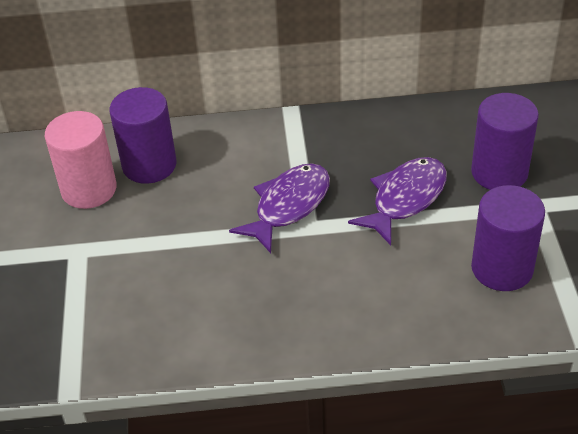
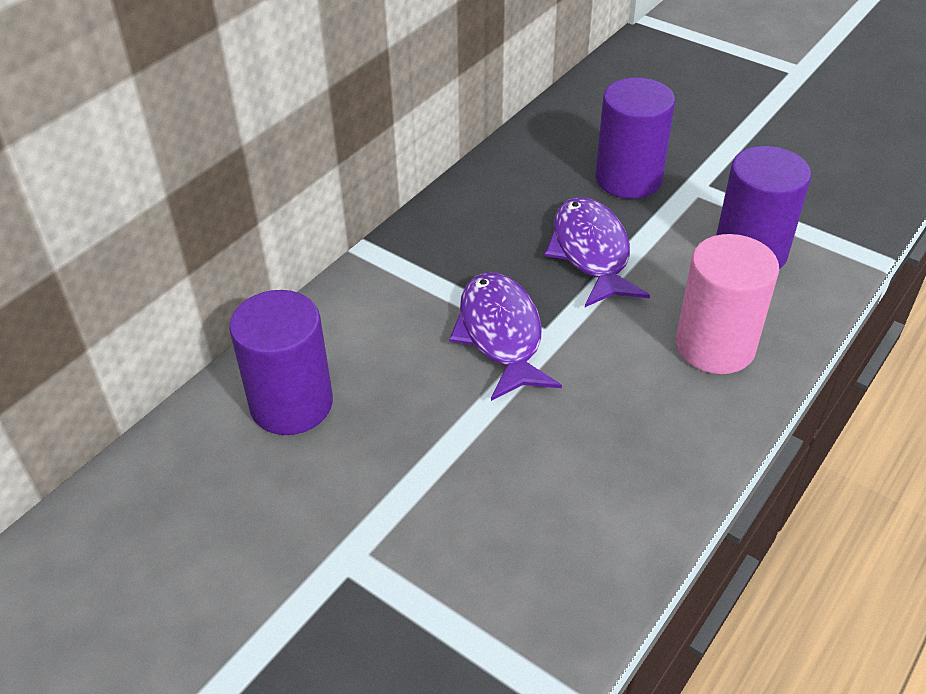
camera: 50 degrees left, 0 degrees up
(89, 189) = (257, 482): pink cylinder -> pink cylinder (715, 346)

